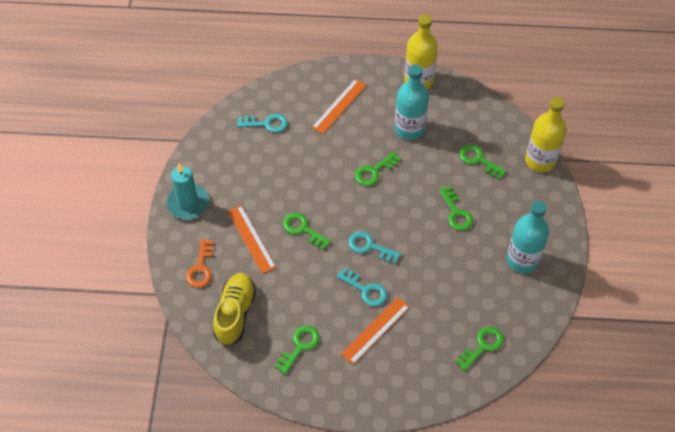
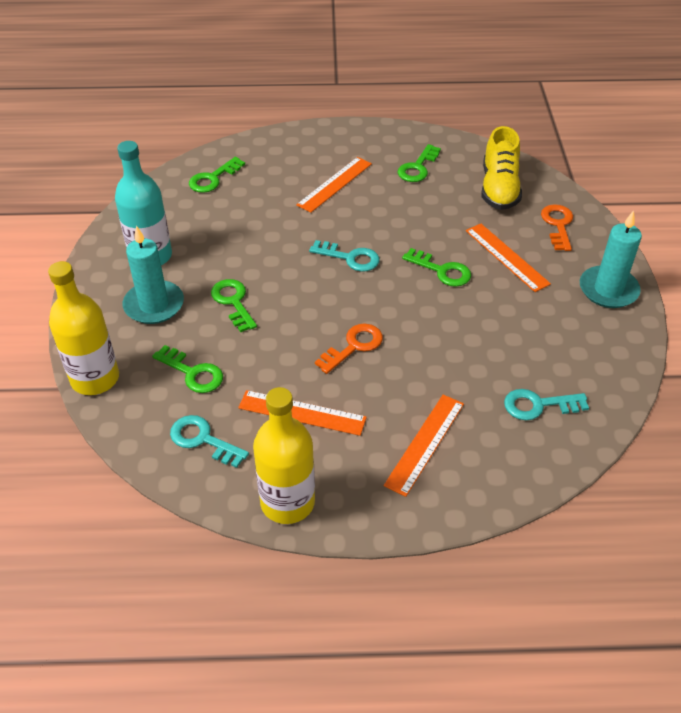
camera: 175 degrees right, 10 degrees down
(365, 290) = (350, 217): turquoise key -> turquoise key (203, 440)
(374, 171) = (353, 346): green key -> orange key
(409, 129) = (302, 413): turquoise bottle -> orange ruler
(512, 214) = (154, 305): none -> turquoise candle

